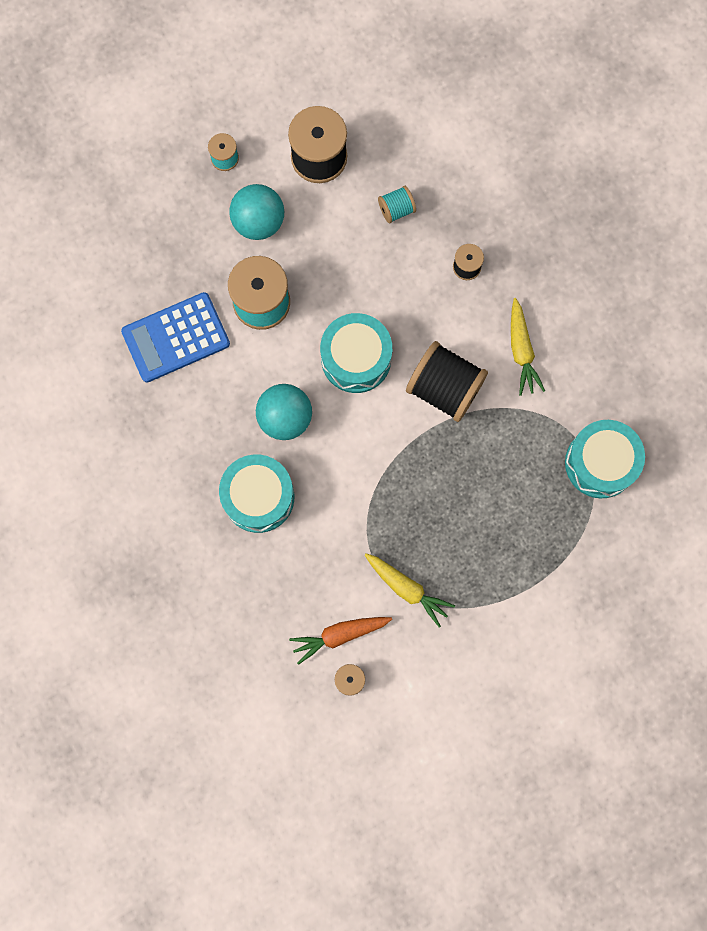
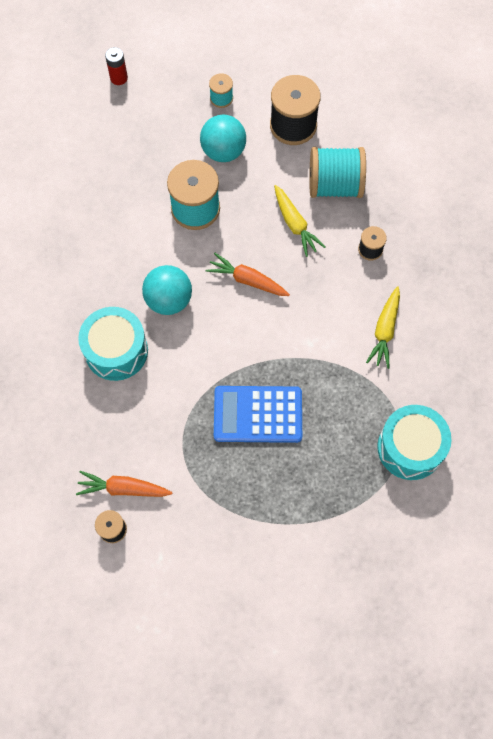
camera: 25 degrees right, 10 degrees down
(98, 183) = (119, 78): none -> red battery
(176, 337) = (116, 207): blue calculator -> blue calculator (258, 414)
(356, 359) = (247, 280): turquoise drum -> orange carrot
(396, 209) = (334, 185): turquoise spool -> turquoise spool, size x2.01
(407, 588) = (198, 476): yellow carrot -> yellow carrot (295, 224)
(444, 388) = (307, 332): black spool -> none

